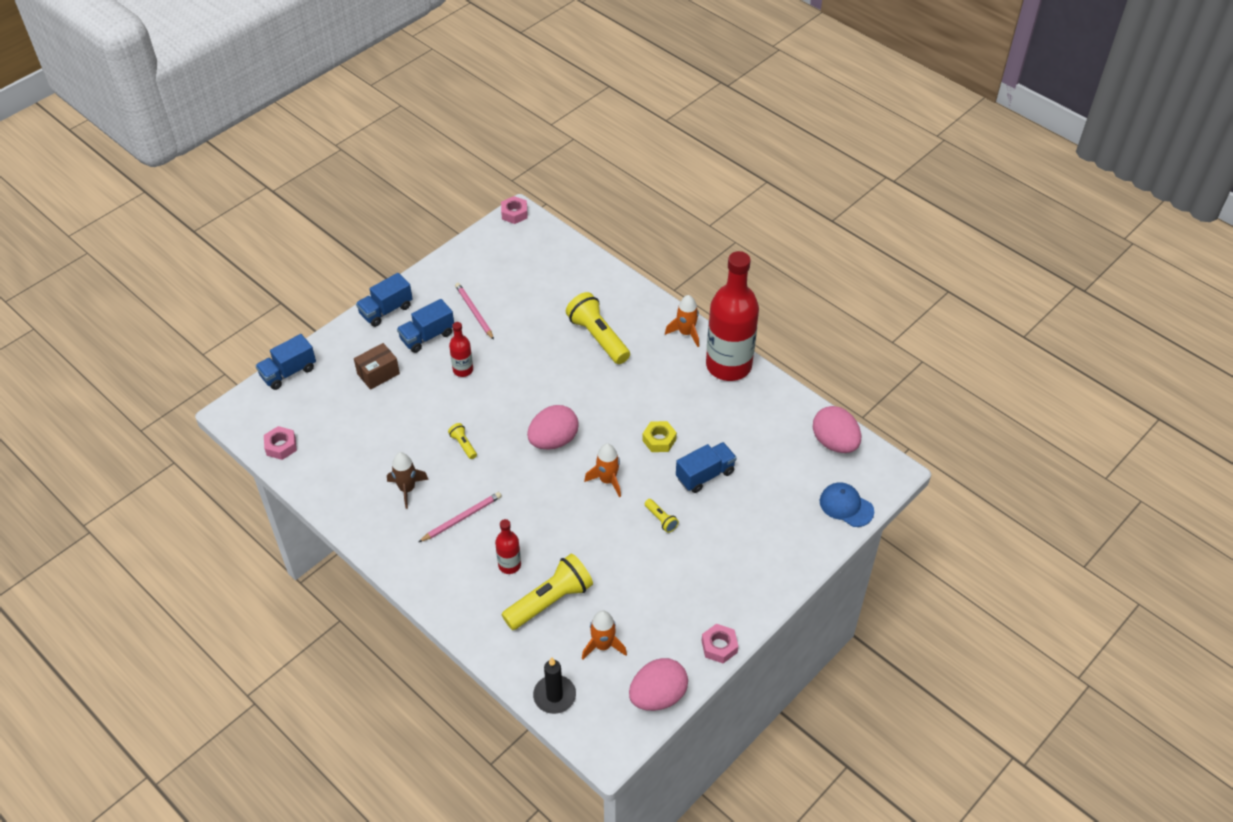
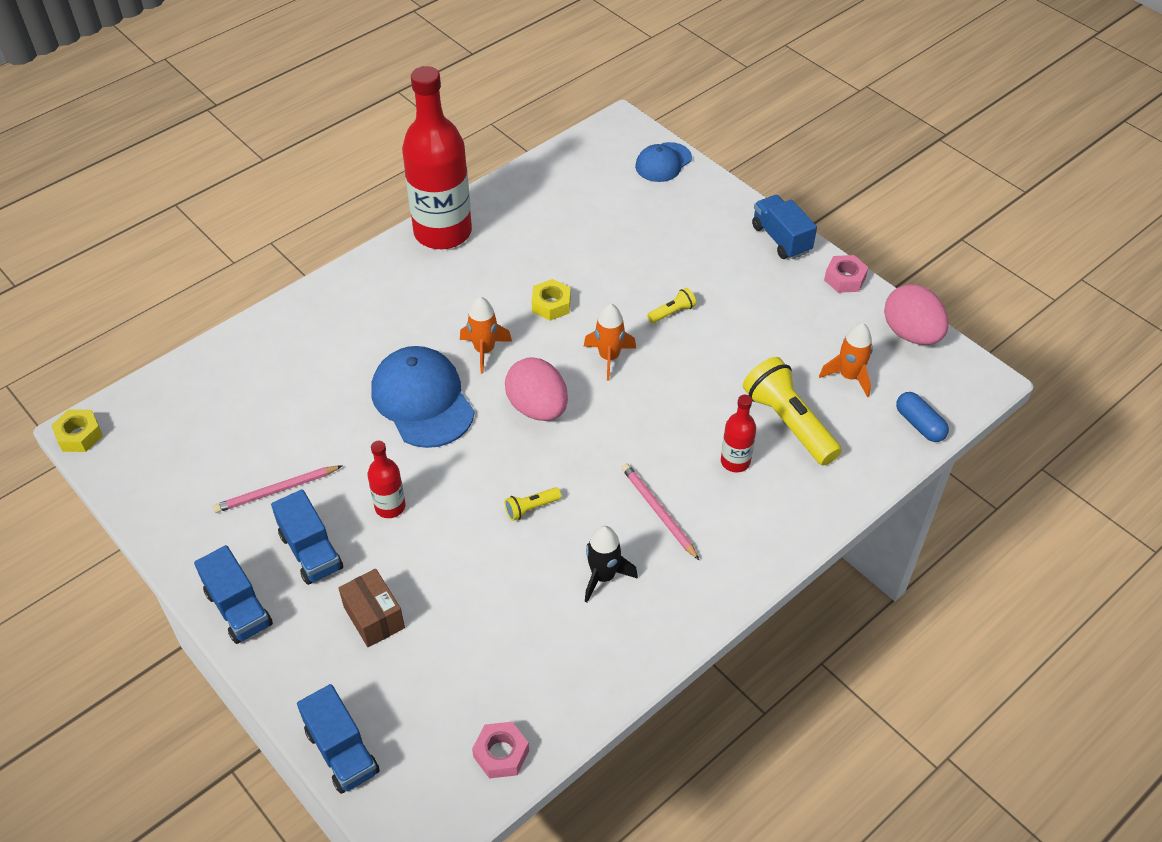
camera: 85 degrees left, 0 degrees up
(407, 489) = (603, 576): brown rocket -> black rocket
(514, 213) = (79, 435): pink nut -> yellow nut
(554, 696) = (919, 424): black candle -> blue capsule
(556, 375) = (422, 400): none -> blue cap
(598, 337) = (364, 352): yellow flashlight -> none
(686, 333) = (379, 265): orange rocket -> orange rocket (484, 350)
(705, 475) = (610, 268): blue truck -> blue truck (781, 239)
(834, 443) = (575, 160): pink egg -> none

